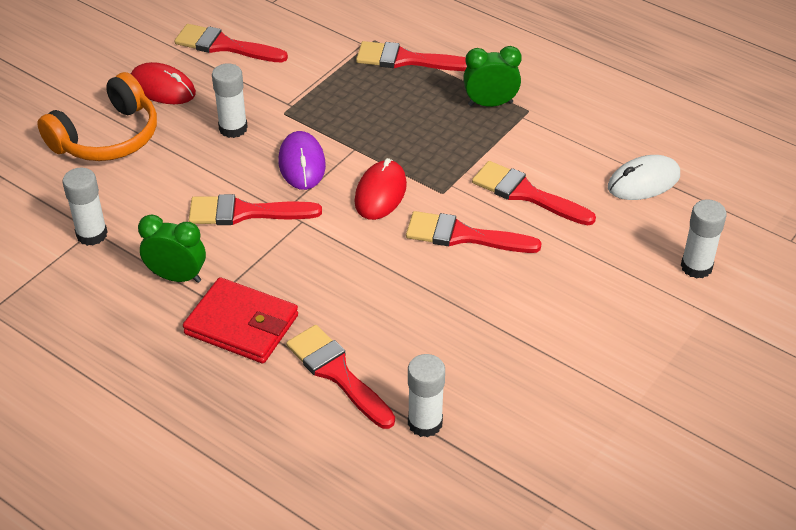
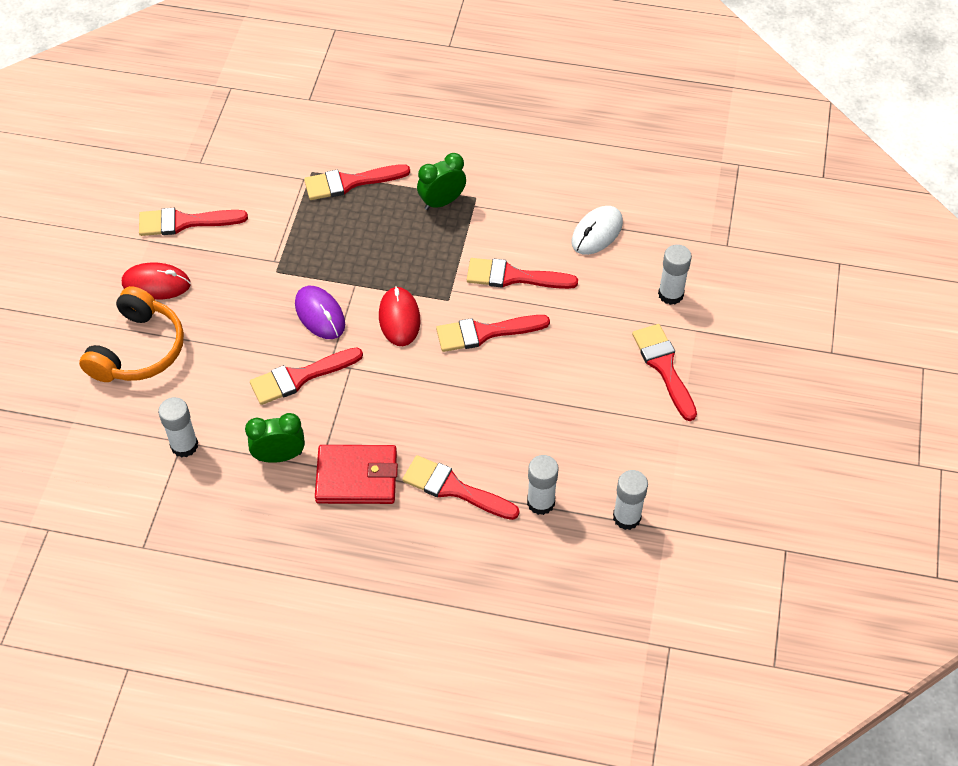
camera: 25 degrees left, 10 degrees up
(233, 128) = (242, 302): white glue stick -> white glue stick (626, 517)
(648, 336) = (664, 367): none -> red brush

